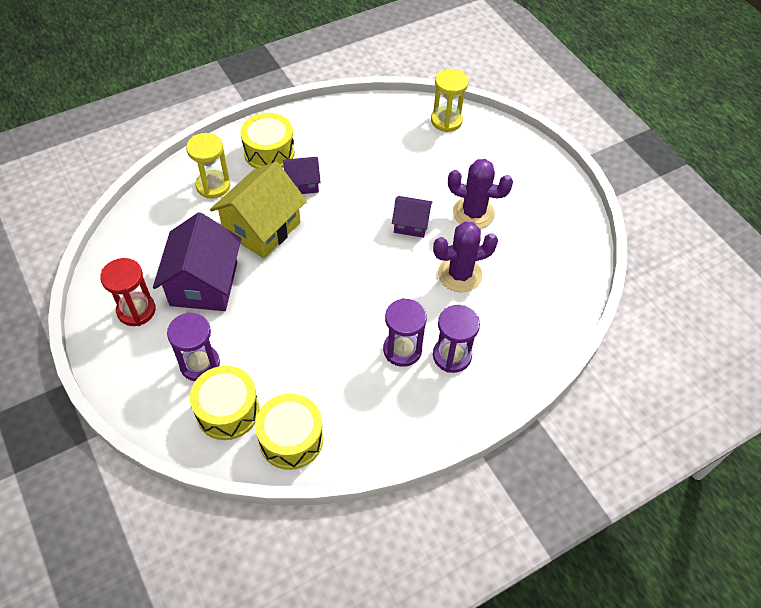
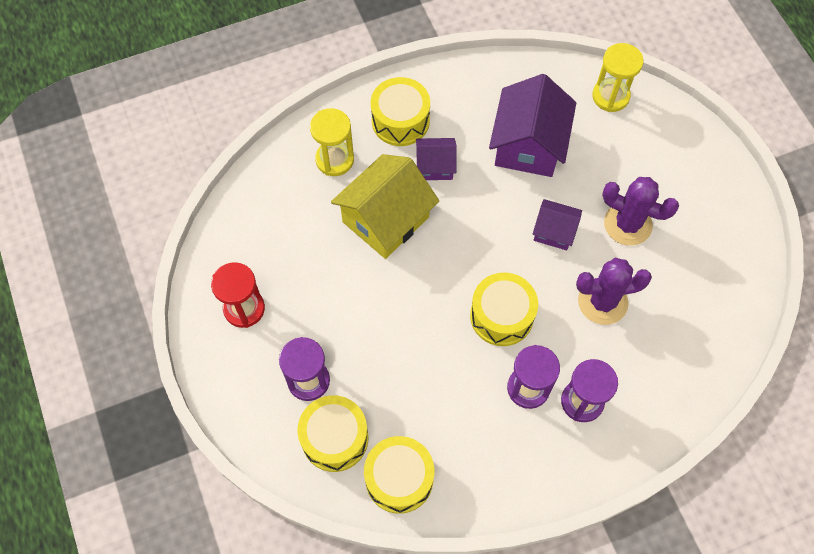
camera: 10 degrees right, 10 degrees up
(204, 284) = (318, 283): purple house -> purple house (528, 145)
(372, 294) = (501, 316): none -> yellow drum

